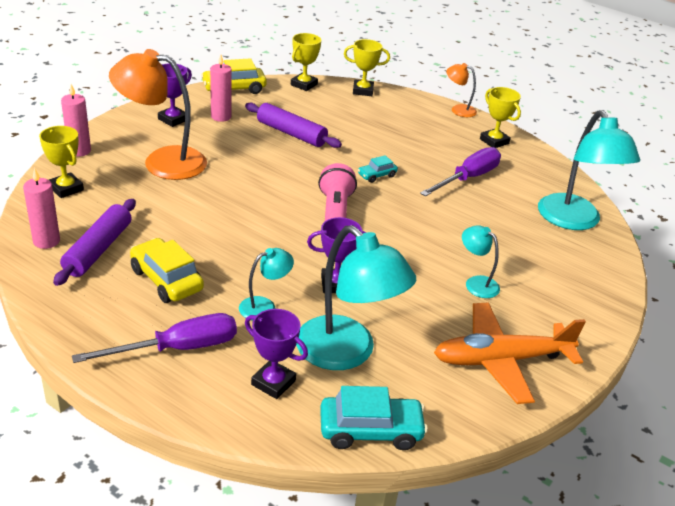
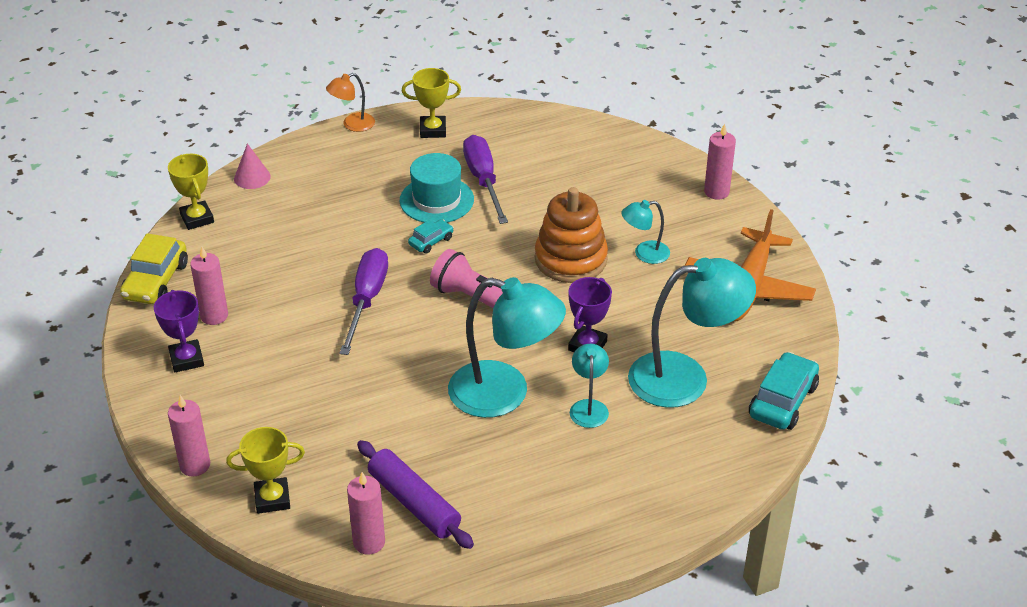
camera: 55 degrees left, 5 degrees up
(162, 161) = (276, 399): orange lamp -> none
(166, 280) = (502, 464): yellow car -> none
(177, 348) = (611, 489): purple screwdriver -> purple screwdriver (366, 300)
(273, 382) = (694, 439): purple trophy -> none
(291, 133) = (298, 272): purple rolling pin -> none
(363, 91) = (252, 177): yellow trophy -> pink cone
(377, 175) = (431, 241): turquoise car -> turquoise car turned 135 degrees counterclockwise
(423, 165) = (436, 200): none -> turquoise hat
(427, 245) = (570, 259): none -> orange stacking toy
(574, 221) = (599, 148): turquoise lamp -> turquoise lamp (504, 394)
(602, 302) = (716, 192): none -> pink candle

